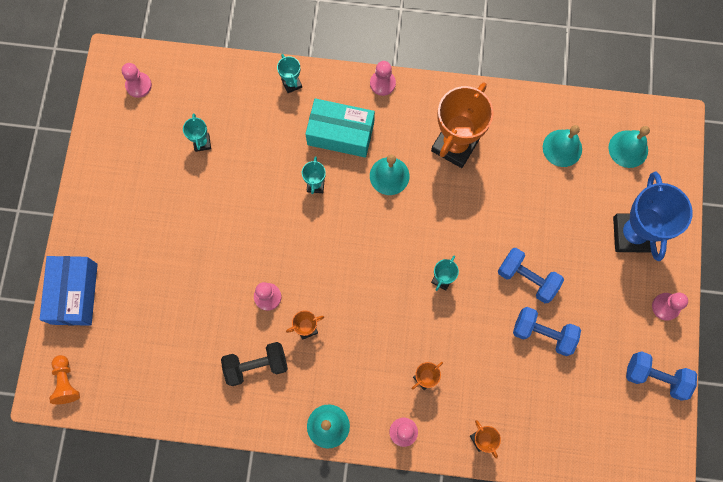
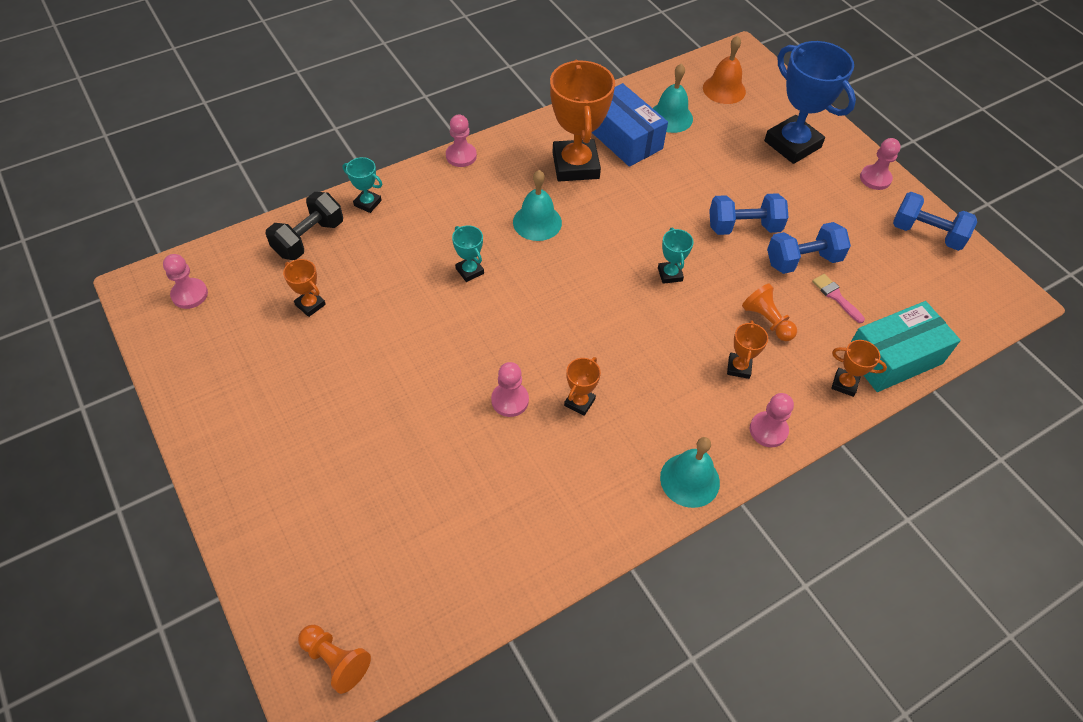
camera: 40 degrees left, 20 degrees down
(74, 293) = (268, 550): blue box -> blue box (623, 138)
(202, 143) = (310, 305): turquoise trophy -> orange trophy
(256, 365) = (558, 475): black dumbbell -> black dumbbell (309, 239)
(340, 134) = (456, 216): turquoise box -> turquoise box (893, 358)
(474, 359) = (767, 321): none -> orange pawn
(538, 376) = (836, 296): none -> pink brush
(628, 149) = (724, 89): turquoise bell -> orange bell
(655, 377) = (926, 234): blue dumbbell -> blue dumbbell turned 45 degrees clockwise

